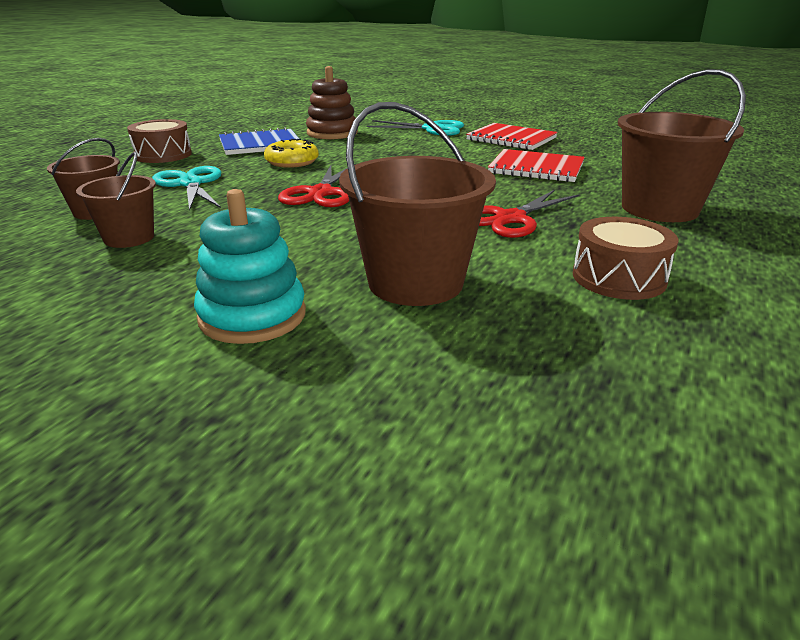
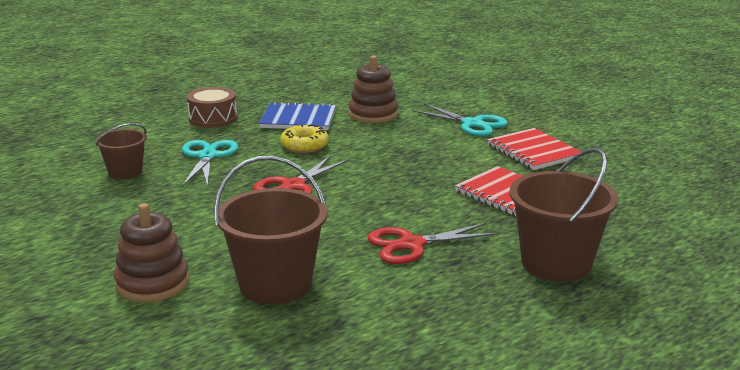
camera: 25 degrees right, 5 degrees down
(129, 238) = (129, 202): brown bucket -> none
(252, 316) = (152, 283): turquoise stacking toy -> brown stacking toy
(618, 278) = (423, 317): brown drum -> none

